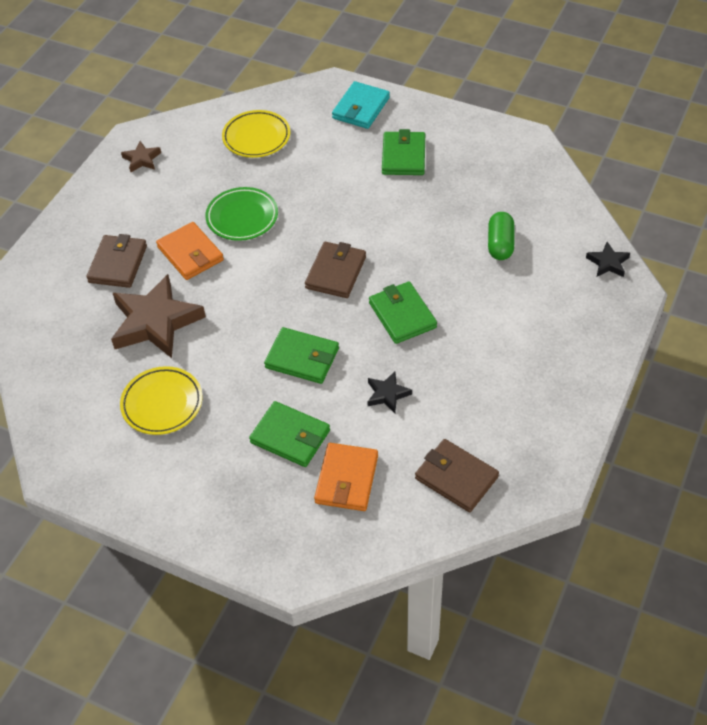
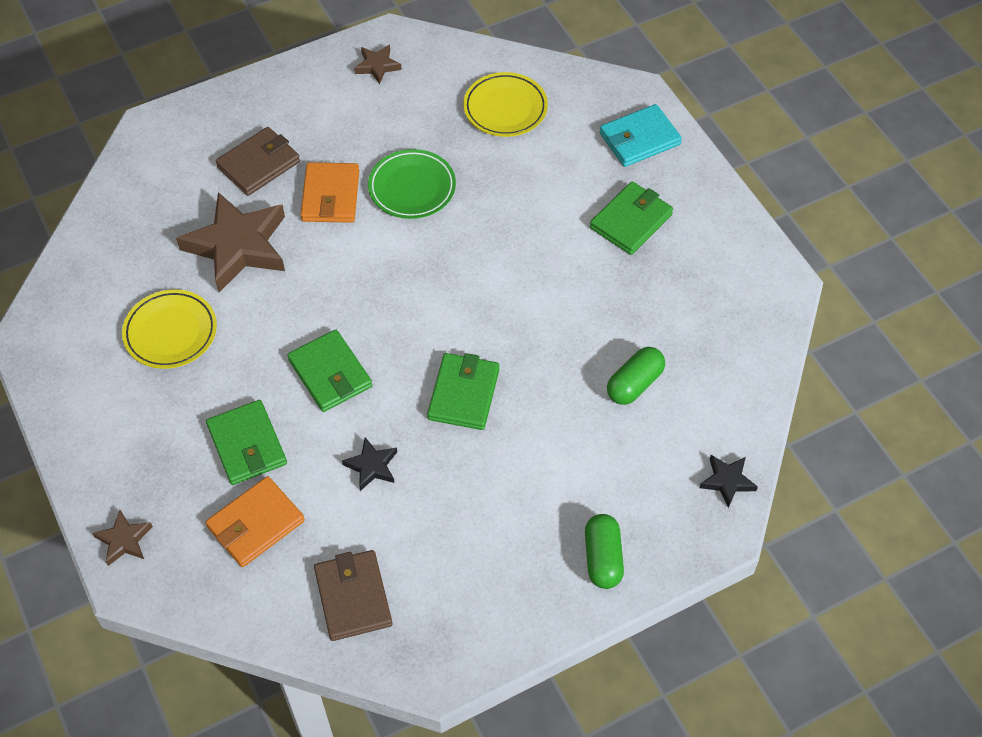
camera: 35 degrees right, 5 degrees up
(265, 552) = (124, 540): none -> brown star
(336, 272) = (444, 305): brown wallet -> none
(582, 351) = (603, 558): none -> green capsule

